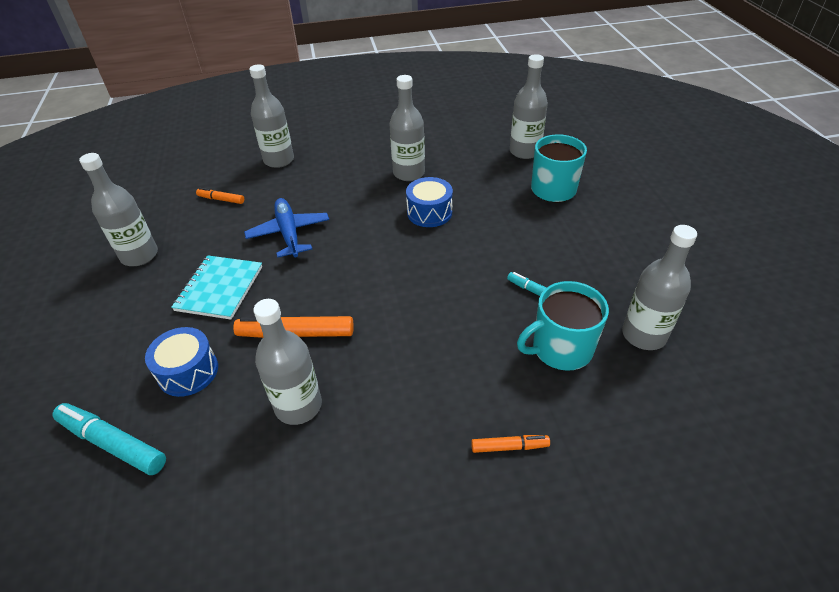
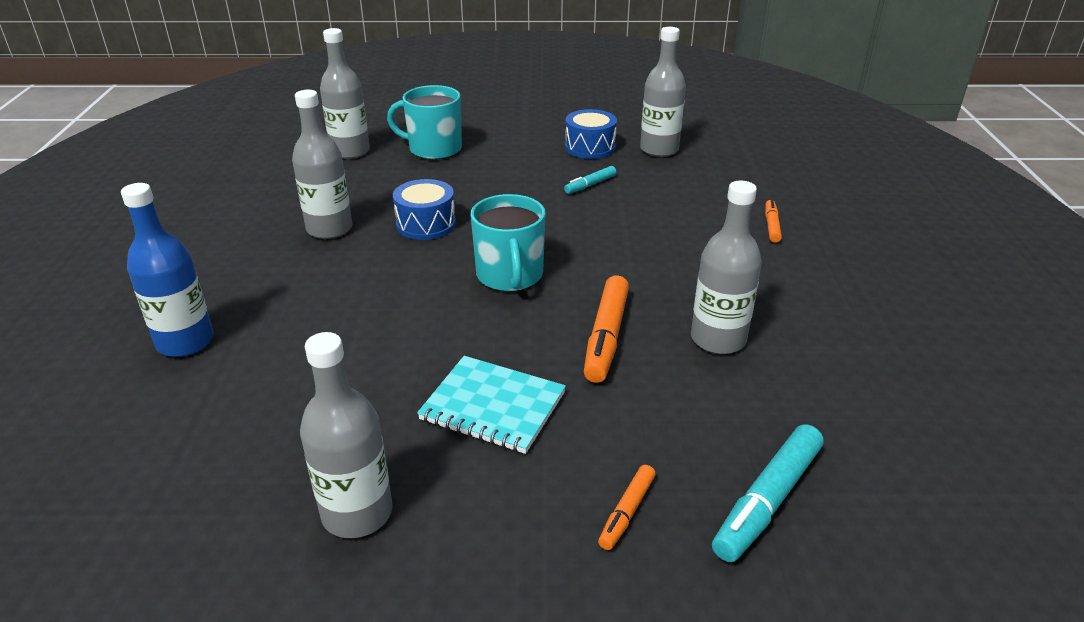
camera: 80 degrees left, 10 degrees down
(188, 371) = (652, 432): blue drum -> blue drum (590, 147)
(221, 199) = (253, 410): orange marker -> orange marker (627, 512)
(279, 160) = (185, 342): grey bottle -> blue bottle
(289, 233) = (399, 337): blue plane -> none
(560, 349) = (666, 186): turquoise mug -> turquoise mug (510, 276)

